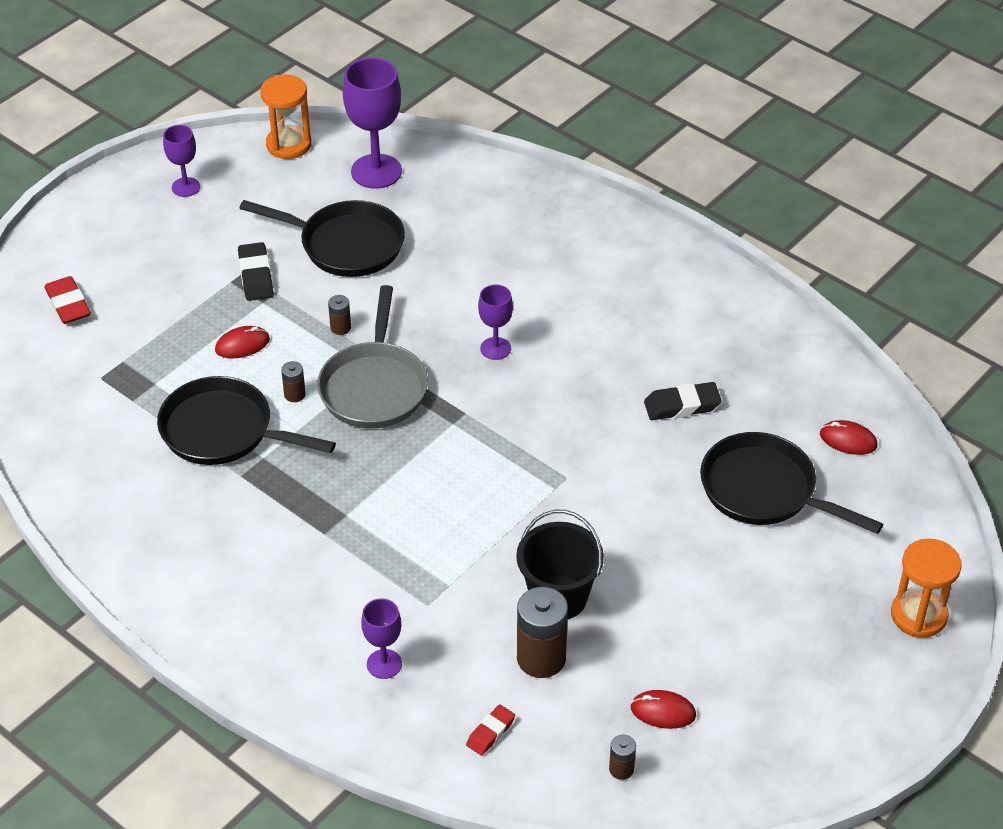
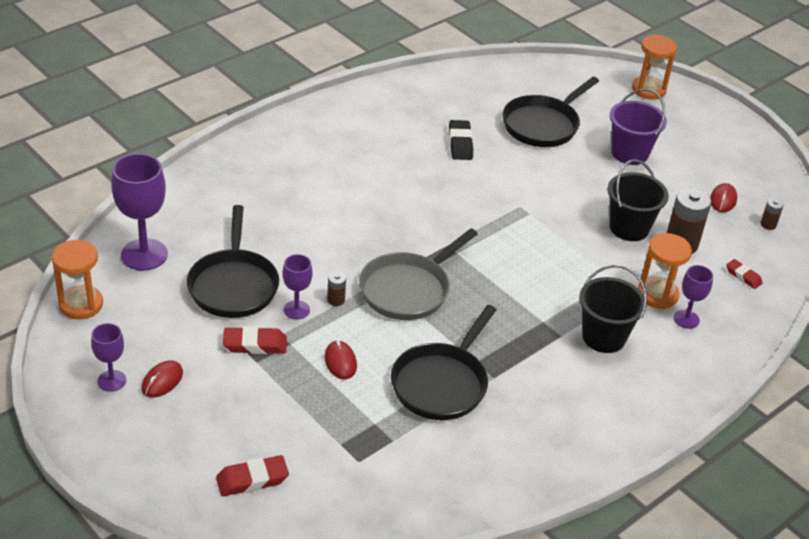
camera: 85 degrees left, 5 degrees down
(256, 276) = (255, 344): black eraser -> red eraser
(294, 394) = (408, 336): brown battery -> none
(330, 576) = (603, 337): none -> black bucket
(345, 245) = (233, 285): black pan -> black pan turned 150 degrees clockwise
(374, 386) = (408, 289): grey pan -> grey pan turned 120 degrees clockwise
(425, 631) = (657, 295): none -> orange hourglass
(495, 348) = (382, 219): purple goblet -> purple goblet (296, 310)
(736, 594) = (630, 153): none -> purple bucket
(848, 440) = (504, 84): red mouse -> red mouse (162, 381)

